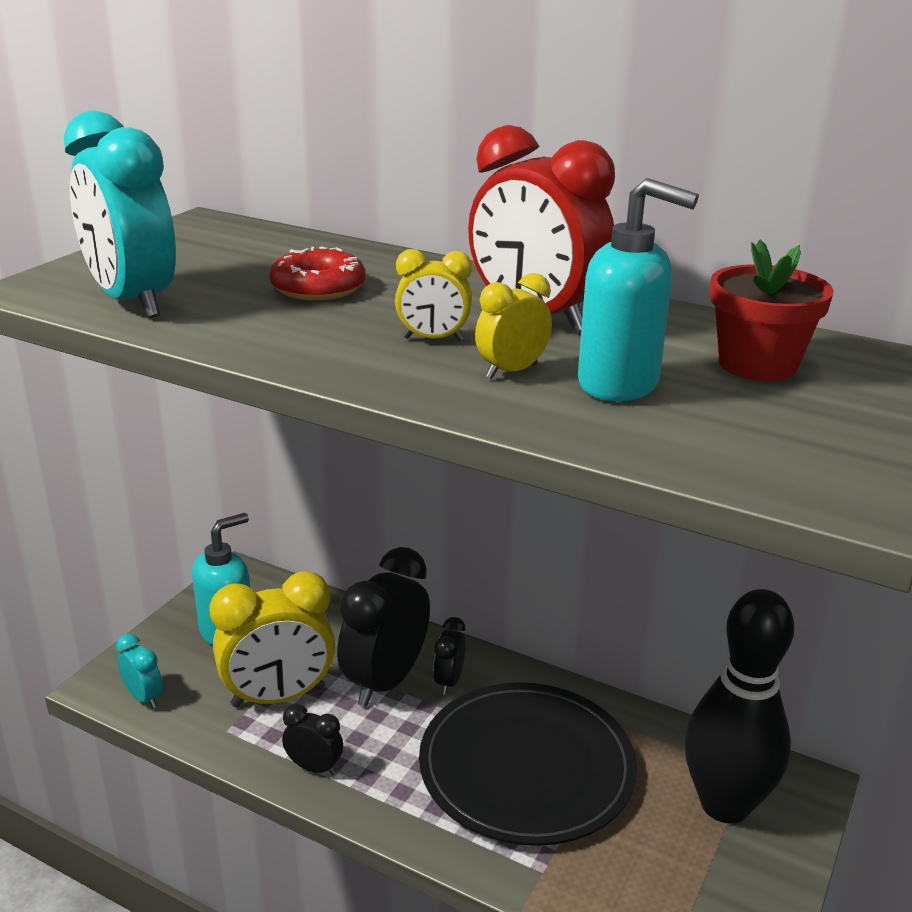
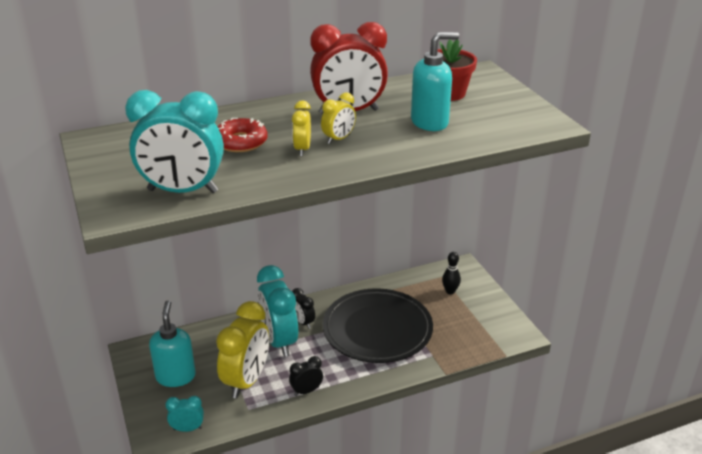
camera: 50 degrees left, 5 degrees up
(385, 681) = (279, 341): black clock -> turquoise clock
(511, 371) = (391, 136): yellow clock -> yellow clock (302, 149)
(725, 804) = (450, 291): black bowling pin -> black bowling pin, size x0.40

